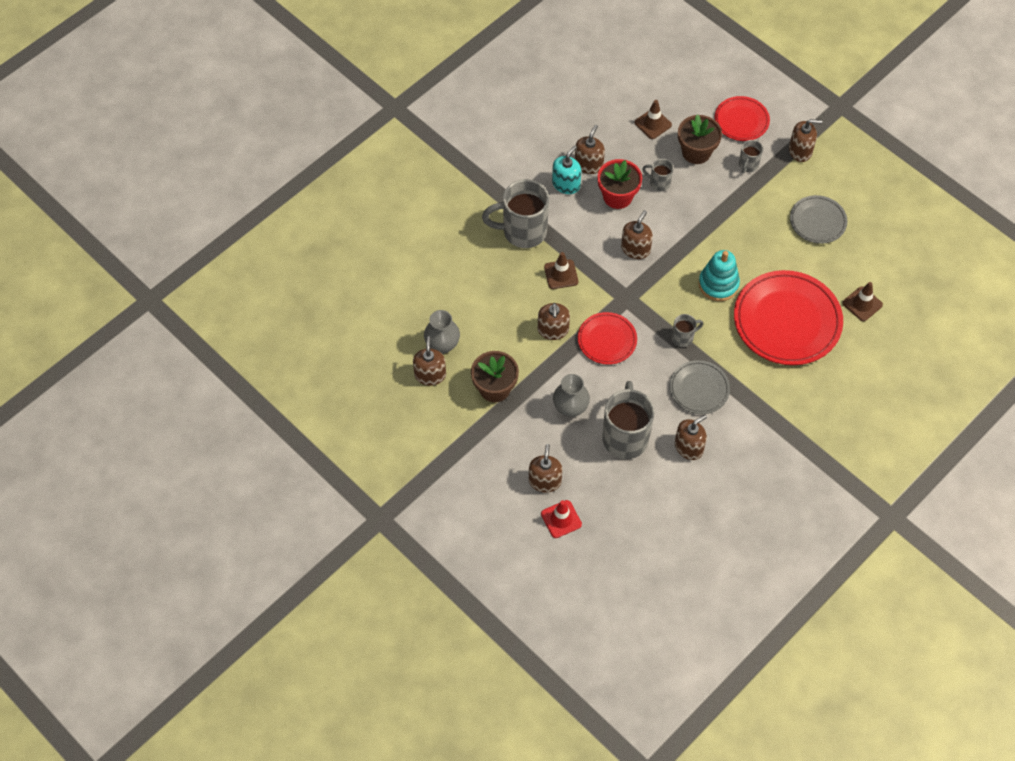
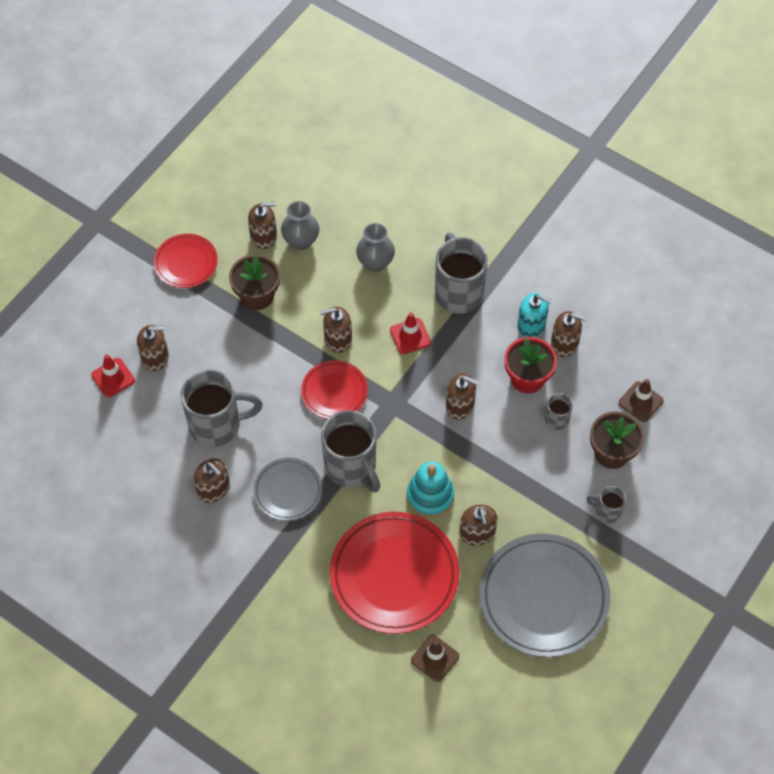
camera: 80 degrees right, 0 degrees up
(561, 274) = (410, 336): brown traffic cone -> red traffic cone
(570, 408) = (244, 368): grey vase -> grey vase (375, 263)
(683, 337) = (351, 467): grey mug -> grey mug, size x2.08
(741, 121) = (672, 497): red plate -> red plate (186, 263)
(800, 151) = (645, 569): brown soap dispenser -> brown soap dispenser (477, 533)
(817, 221) = (543, 597): grey plate -> grey plate, size x1.84

